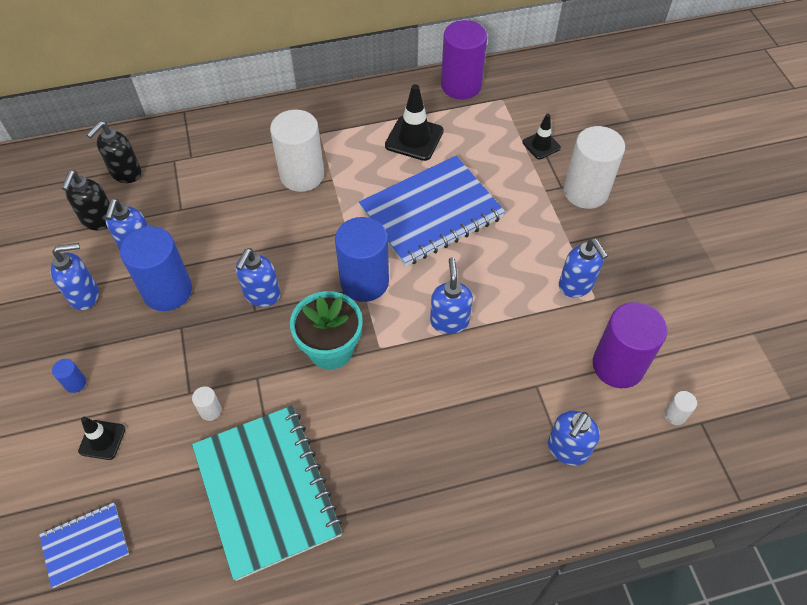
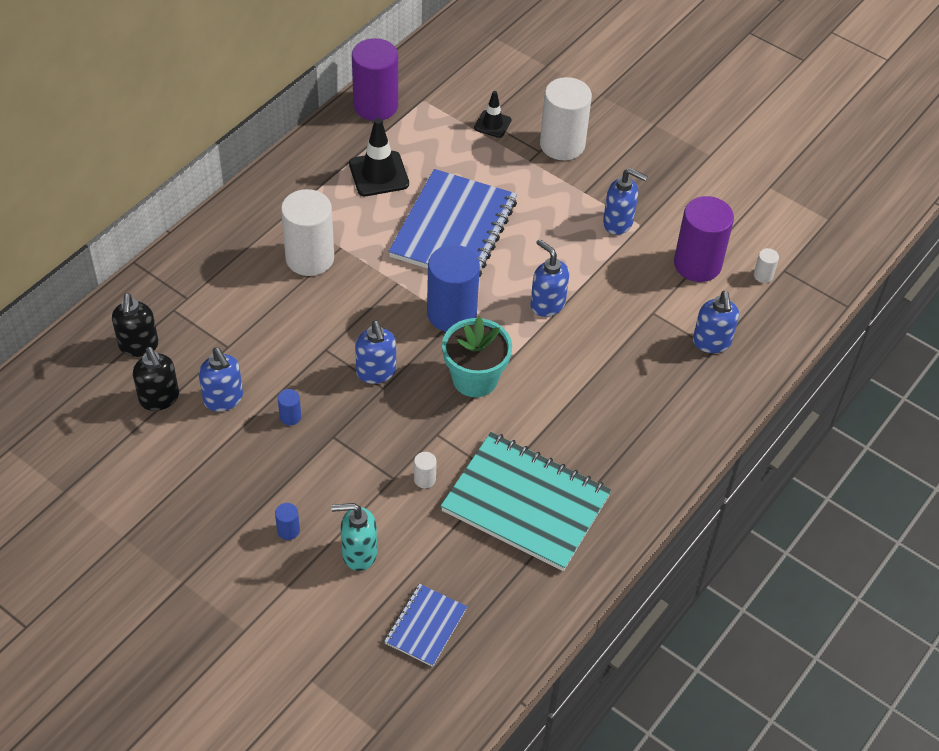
camera: 40 degrees left, 5 degrees down
(85, 295) = (218, 463): blue soap dispenser -> none
(102, 440) = (358, 553): black traffic cone -> turquoise soap dispenser
(167, 291) = (290, 417): blue cylinder -> blue cylinder, size x0.41

